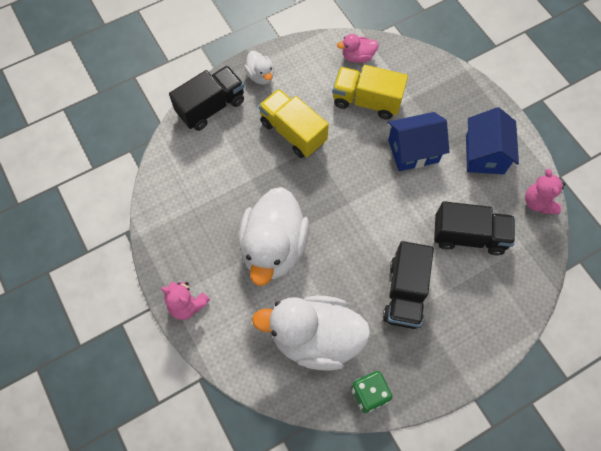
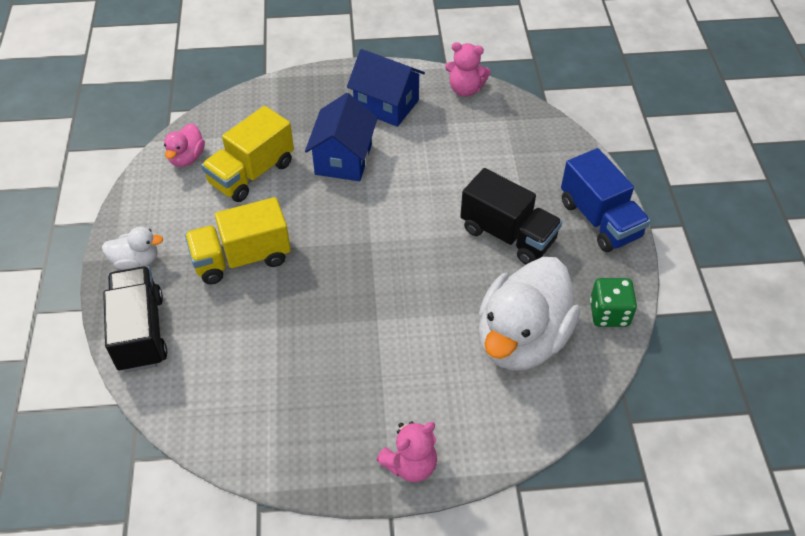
camera: 65 degrees left, 15 degrees down
(274, 247) = (384, 337): white duck -> none
(458, 356) = (599, 219): none -> blue truck
(468, 236) = (471, 156): black truck -> none

